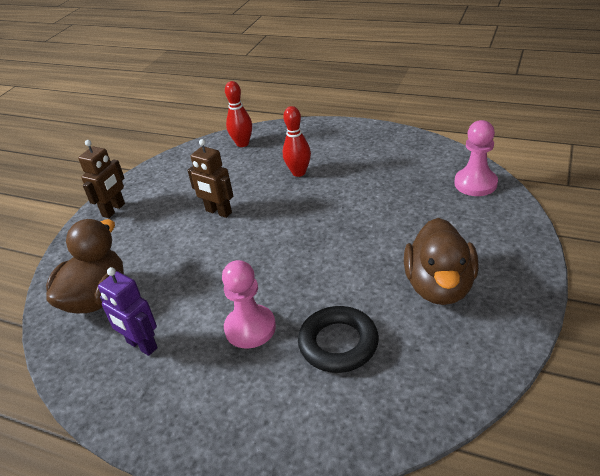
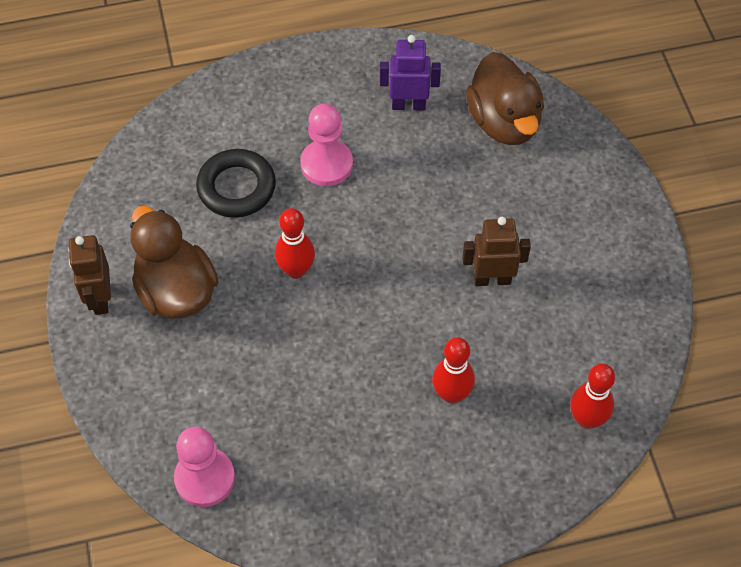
camera: 140 degrees right, 20 degrees up
(114, 210) = (623, 223): brown robot -> brown robot (100, 298)
(337, 264) = (296, 270): none -> red bowling pin

